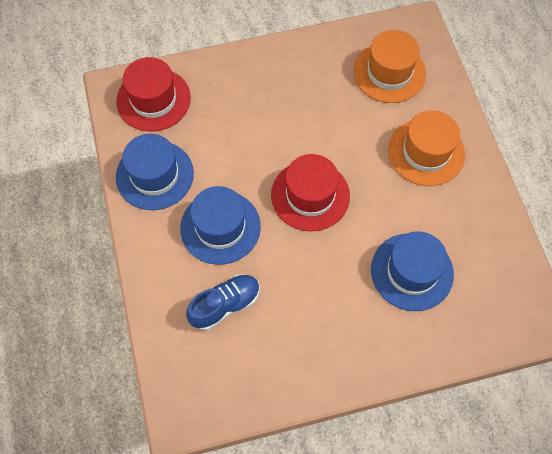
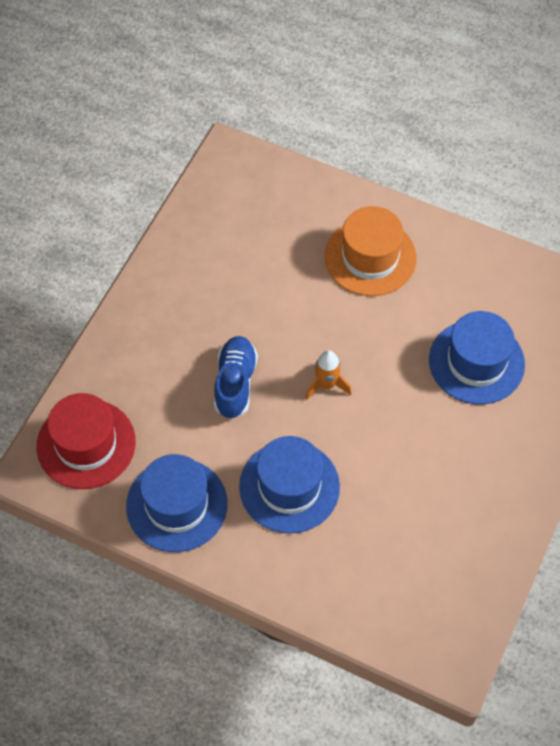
camera: 50 degrees left, 5 degrees down
(225, 305) = (375, 541): blue shoe -> blue shoe (235, 383)
(310, 195) = (326, 385): red hat -> orange rocket
(389, 72) = (258, 219): orange hat -> none

